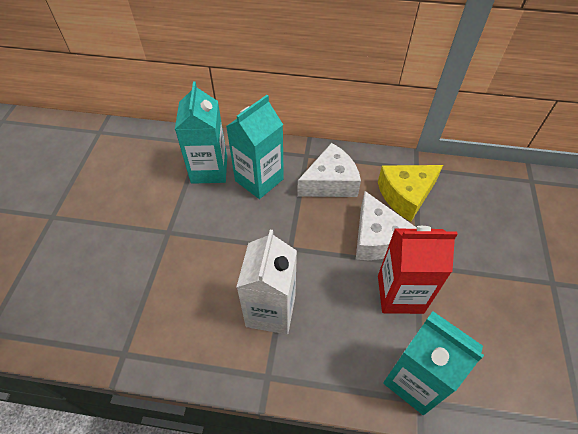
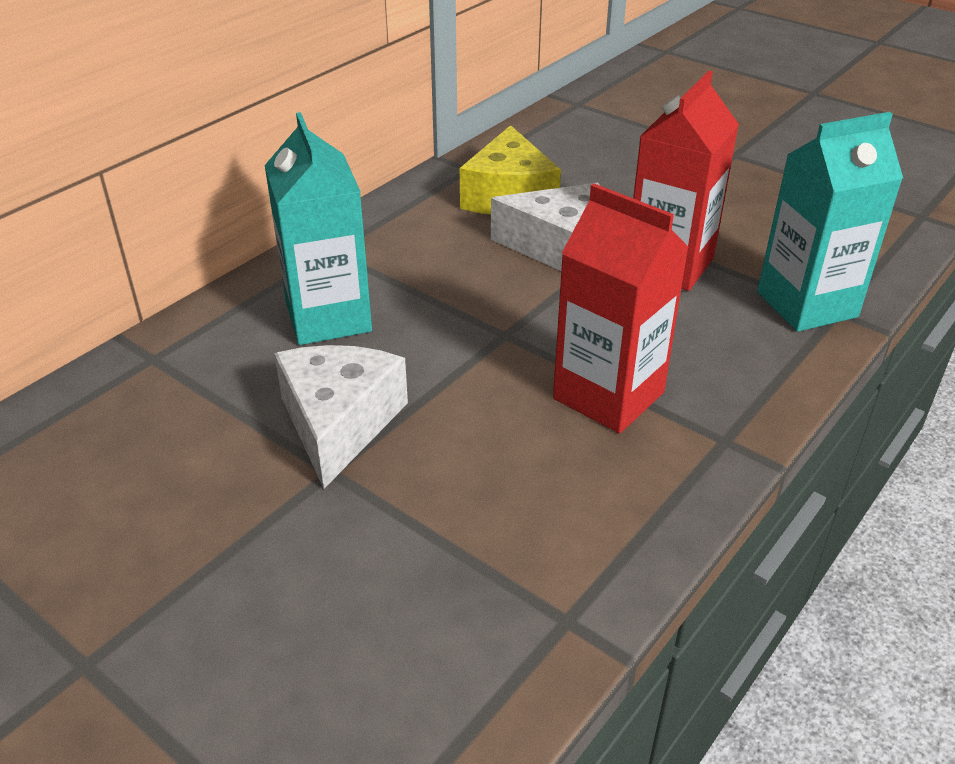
camera: 60 degrees left, 15 degrees down
(209, 170) = (235, 368): turquoise carton -> none
(271, 310) = (608, 395): white carton -> red carton
(330, 182) = (415, 249): white cheese -> white cheese (339, 423)

